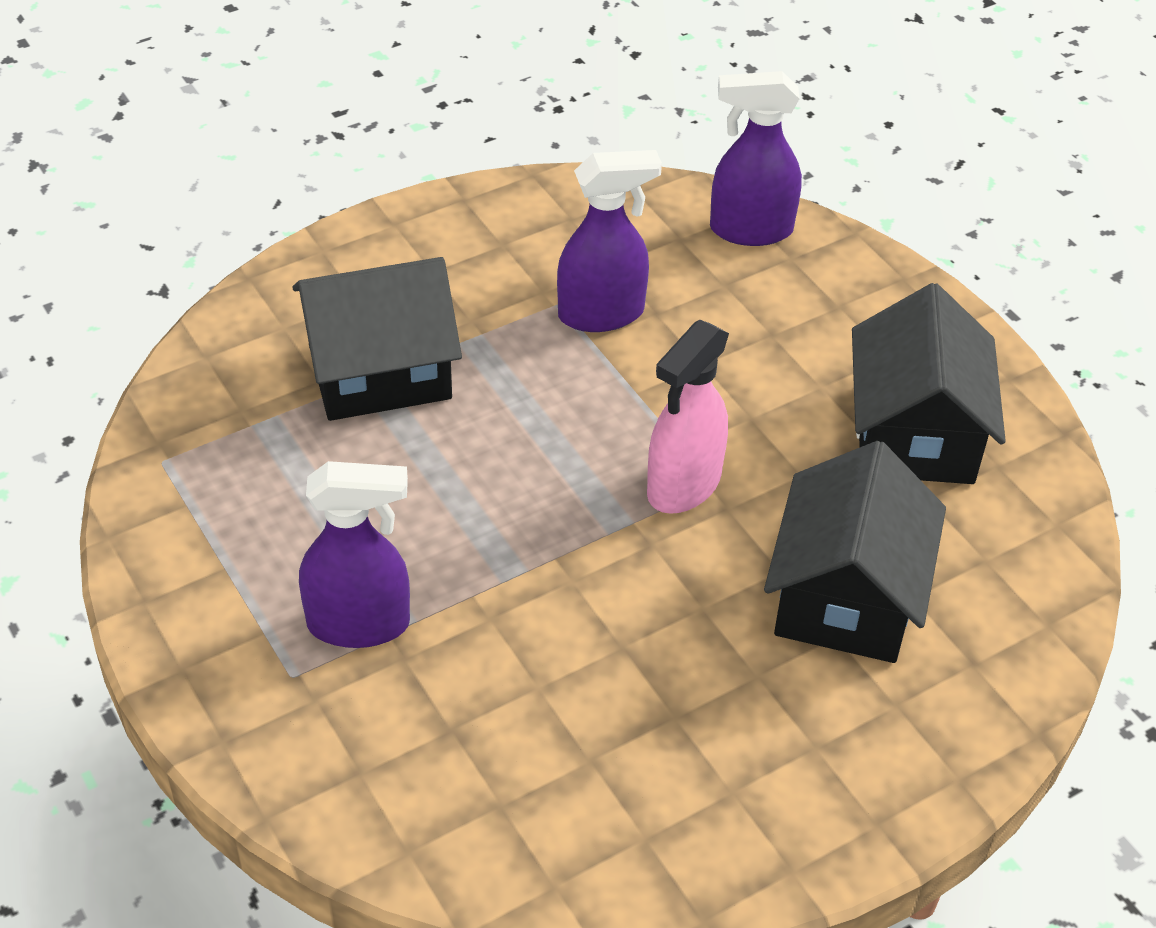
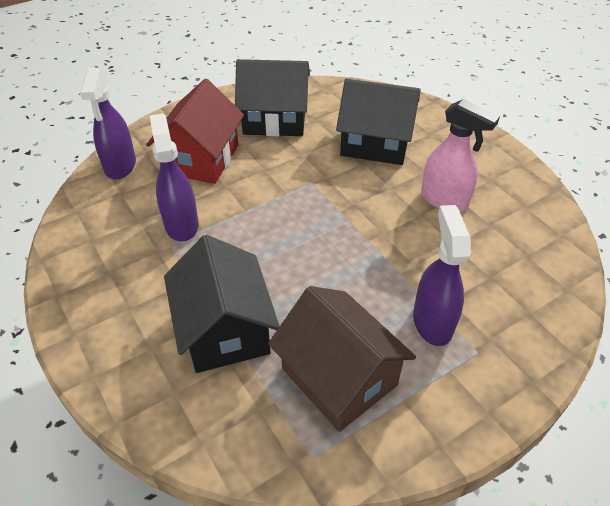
camera: 90 degrees left, 0 degrees up
(276, 496) = (339, 377): none -> brown house
(683, 486) = (313, 193): pink spray bottle -> pink spray bottle (444, 200)
(777, 329) = (201, 159): none -> red house

